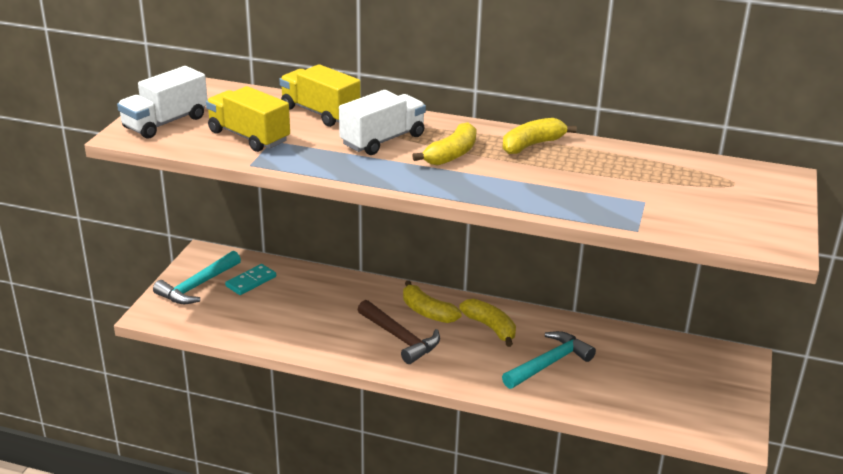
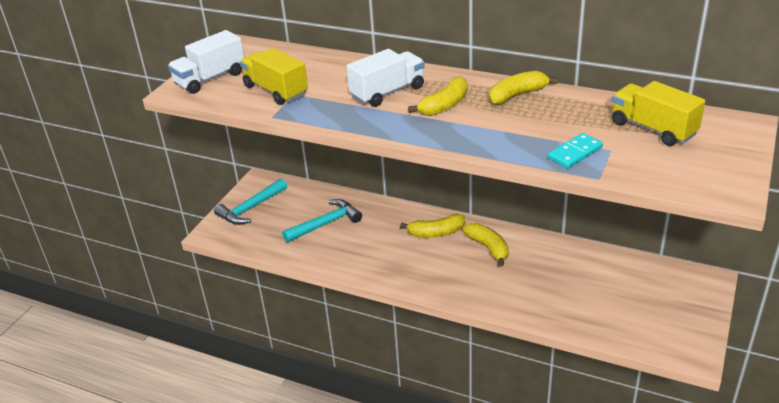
camera: 10 degrees right, 5 degrees up
(251, 281) = (294, 204): turquoise domino -> turquoise domino (575, 153)
(320, 113) = (339, 67): yellow truck -> yellow truck (653, 129)
(400, 338) = (410, 256): brown hammer -> none
(427, 312) = (436, 233): yellow banana -> yellow banana turned 60 degrees counterclockwise
(549, 363) = (535, 282): turquoise hammer -> turquoise hammer (326, 224)

